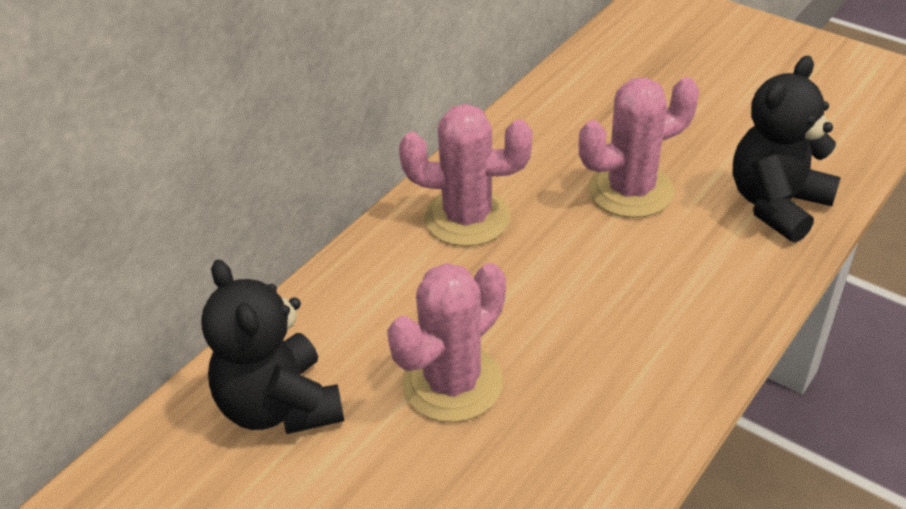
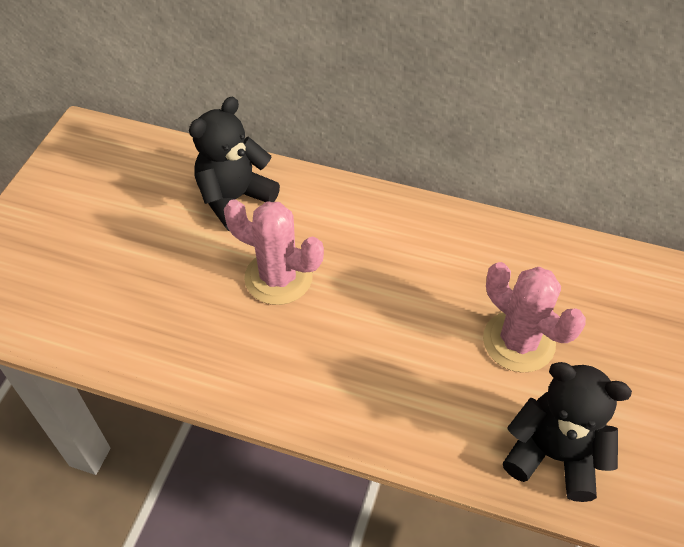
camera: 70 degrees right, 10 degrees up
(467, 218) = (437, 245): pink cactus -> none

